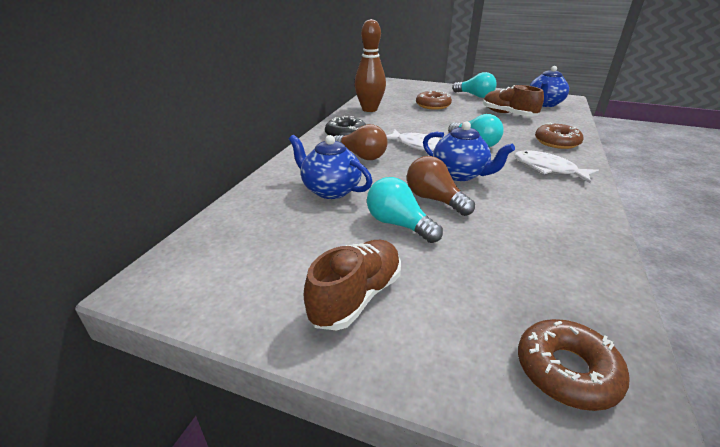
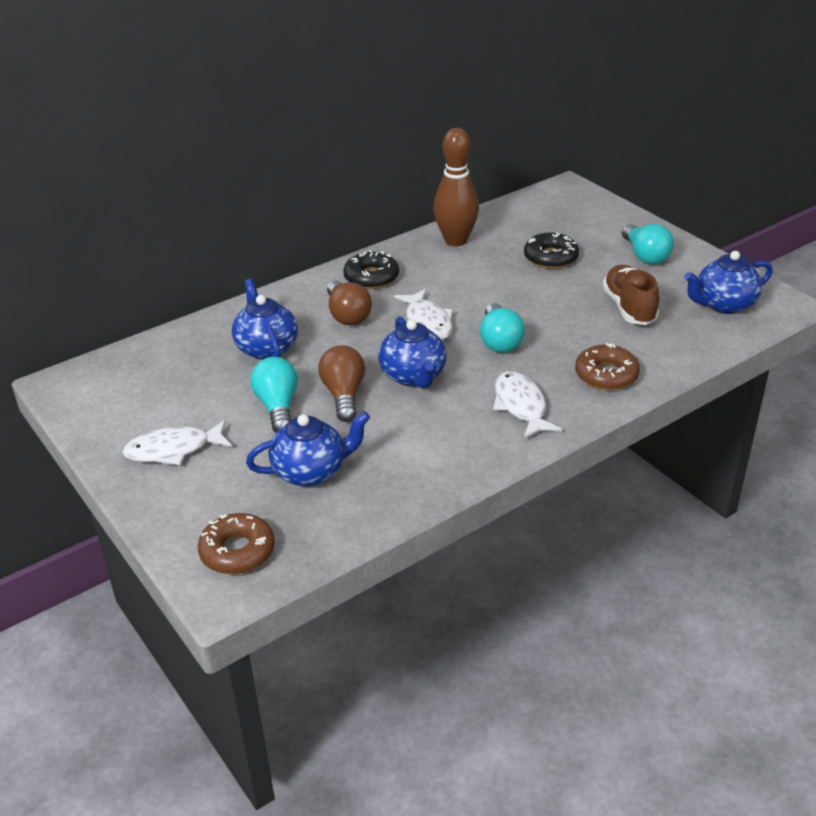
camera: 35 degrees right, 5 degrees up
(356, 297) = (173, 450): brown shoe -> white fish
(433, 105) = (550, 258): brown donut -> black donut
(501, 261) = (311, 471): none -> blue teapot

